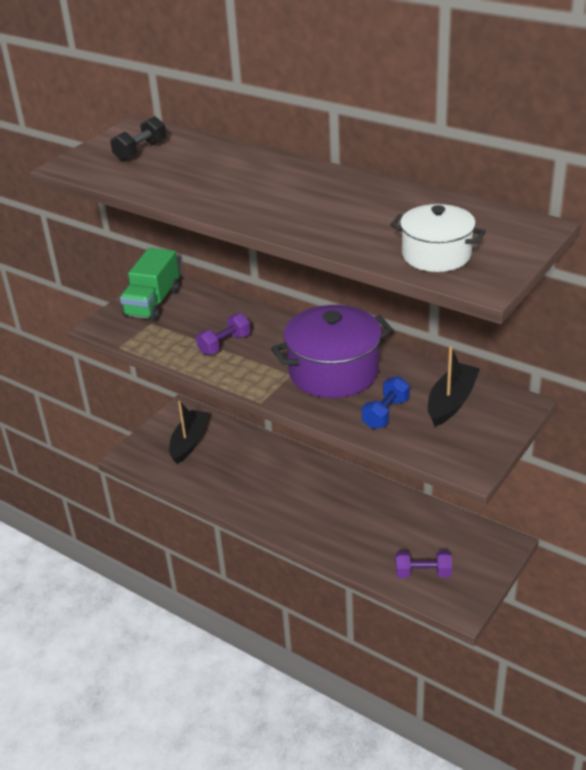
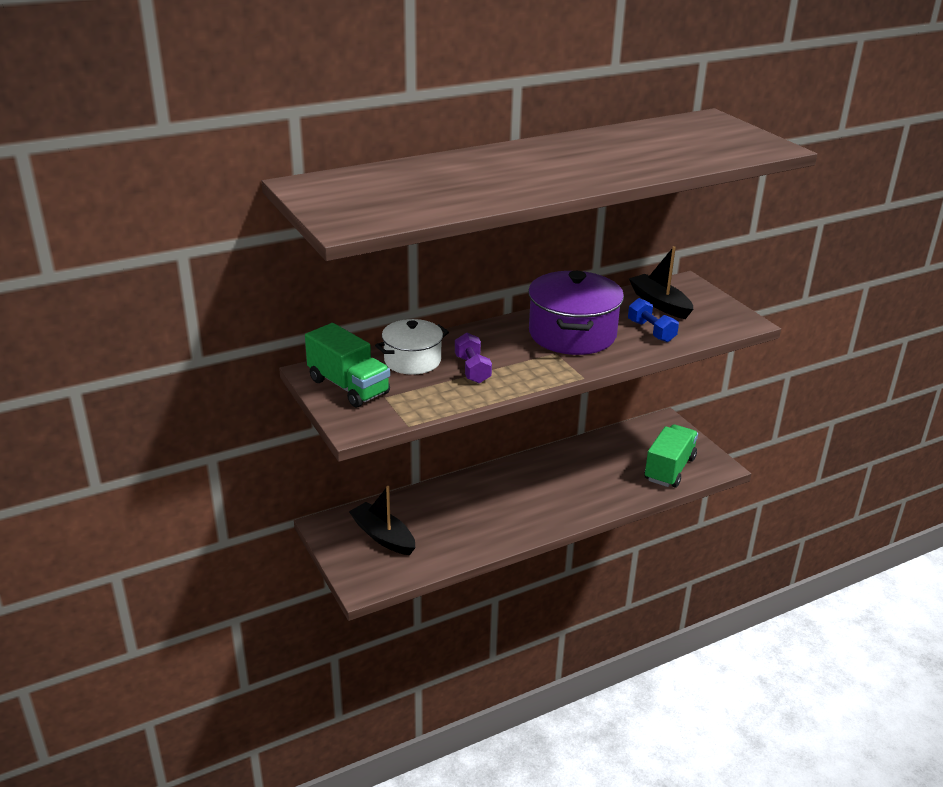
camera: 65 degrees left, 5 degrees down
(140, 151) = (367, 193): black dumbbell -> none
(423, 573) = (669, 469): purple dumbbell -> green truck
(436, 255) = (720, 148): white pot -> white pot (412, 361)

